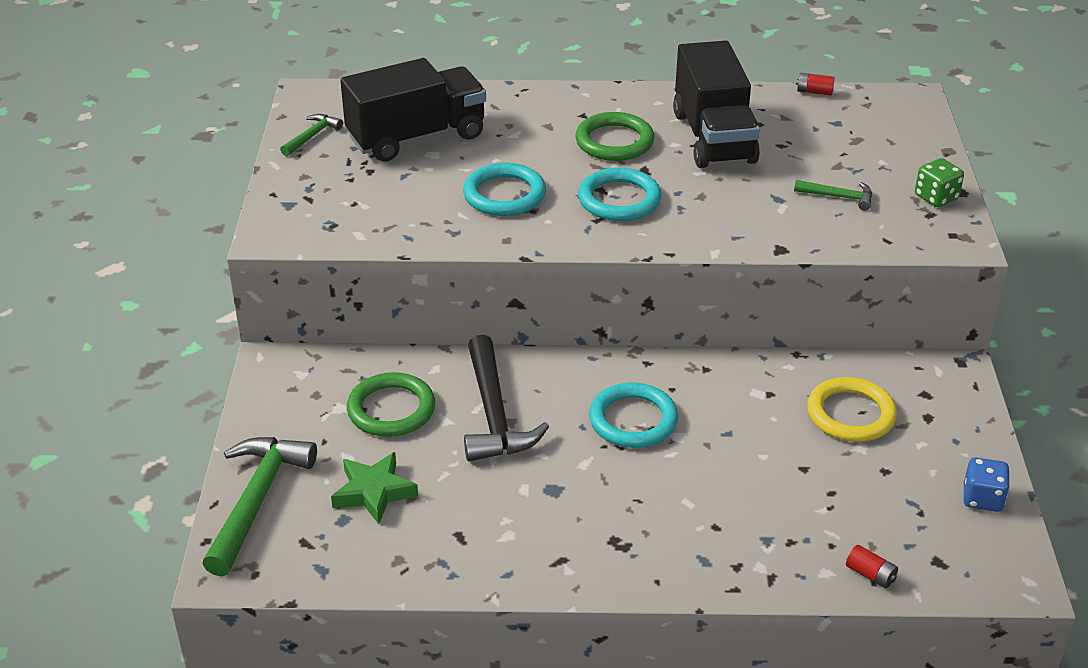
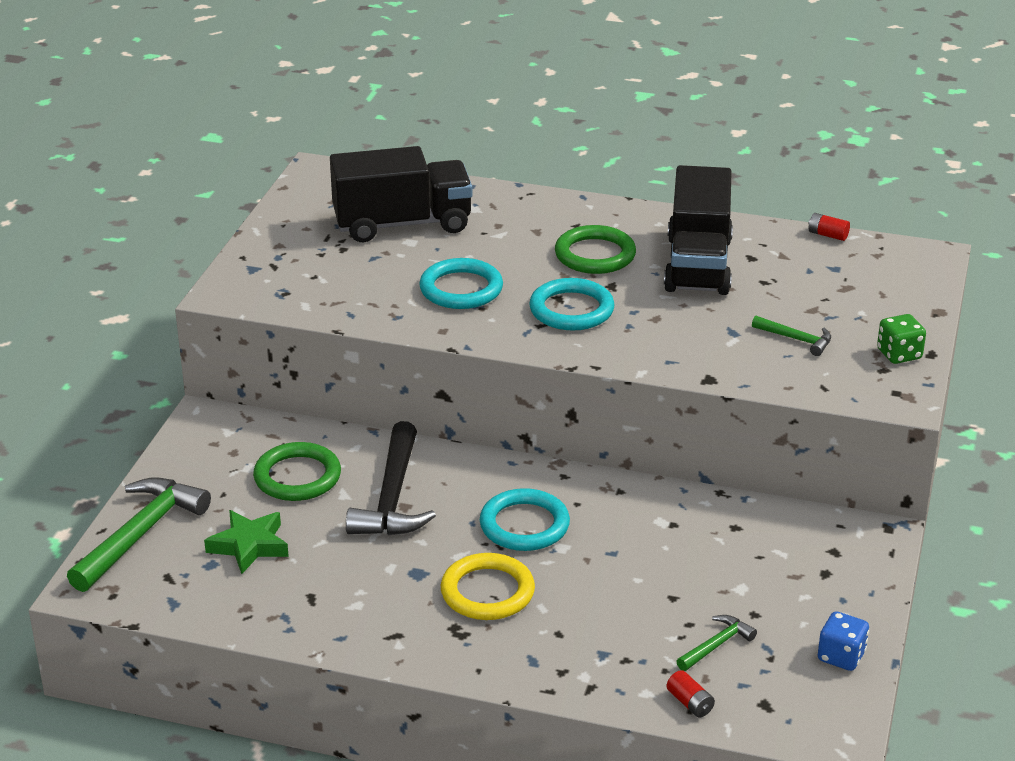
camera: 15 degrees right, 5 degrees down
(312, 136) = (303, 209): green hammer -> green hammer (716, 645)
(851, 414) = (746, 557): yellow ring -> yellow ring (487, 592)

